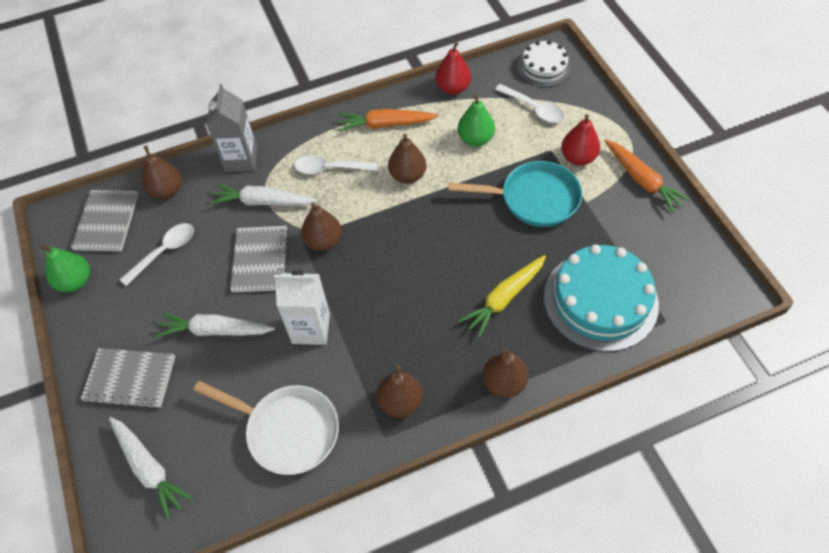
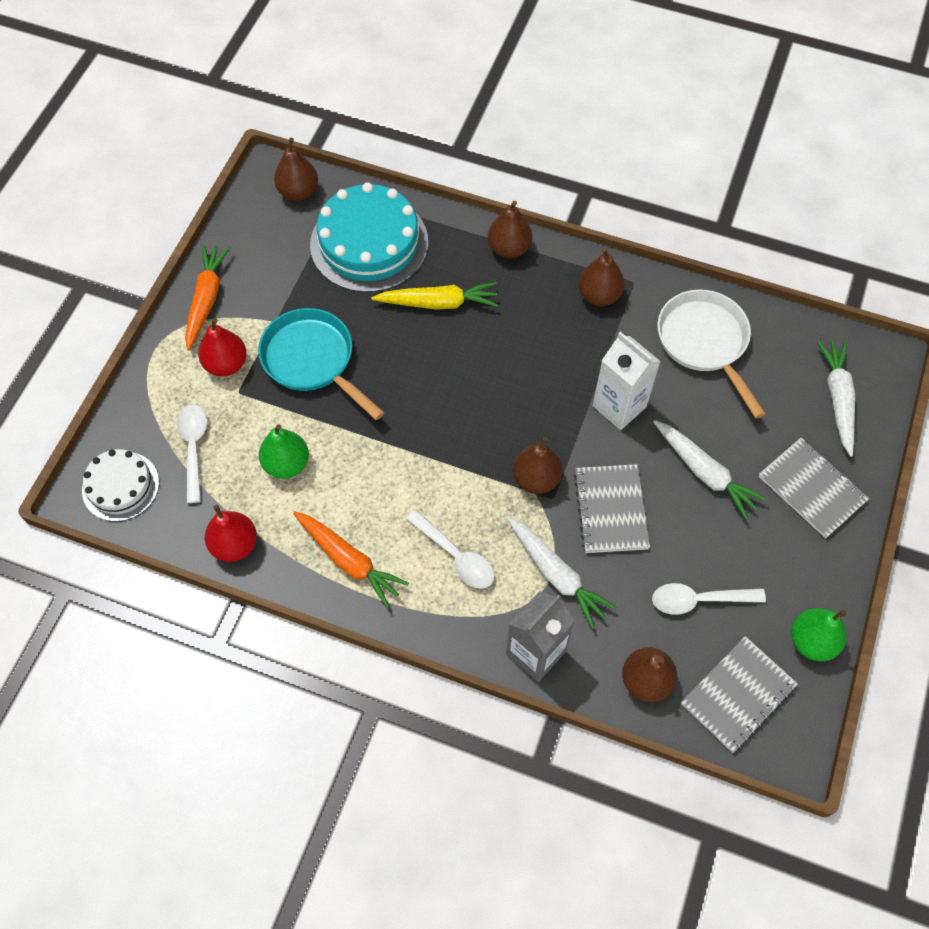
camera: 140 degrees left, 5 degrees up
(260, 260) = (611, 510): grey notebook -> grey notebook turned 45 degrees counterclockwise
(407, 175) = (392, 481): brown pear -> brown pear (298, 192)

